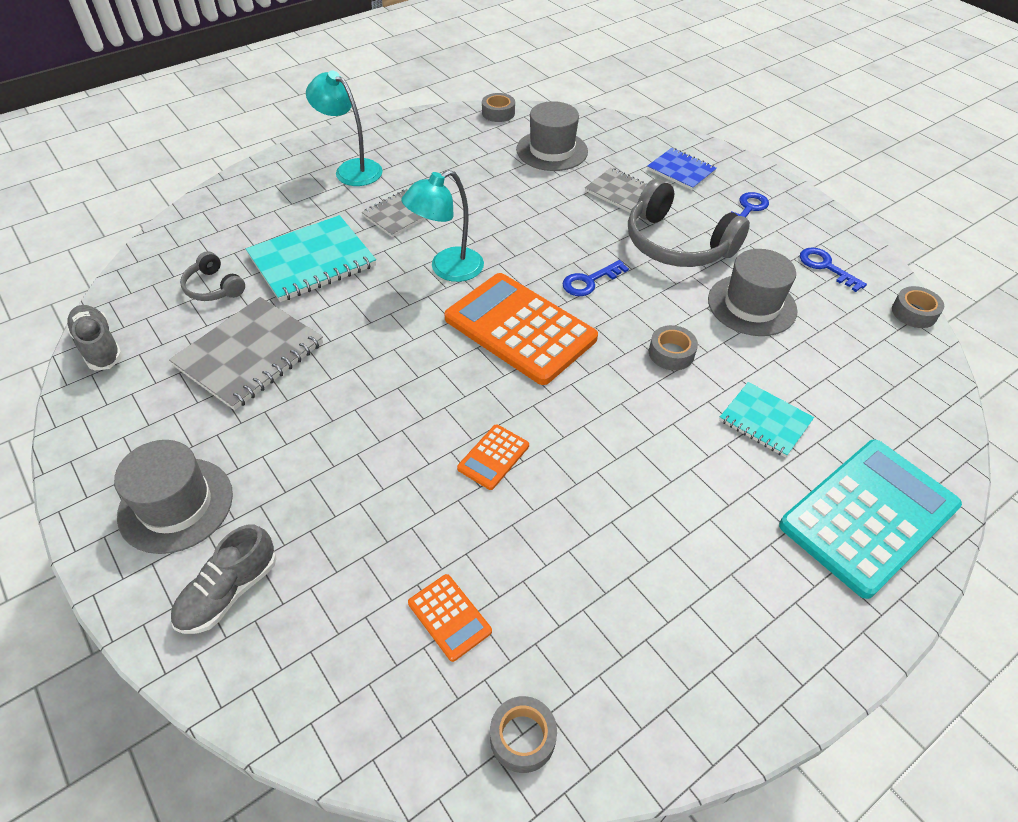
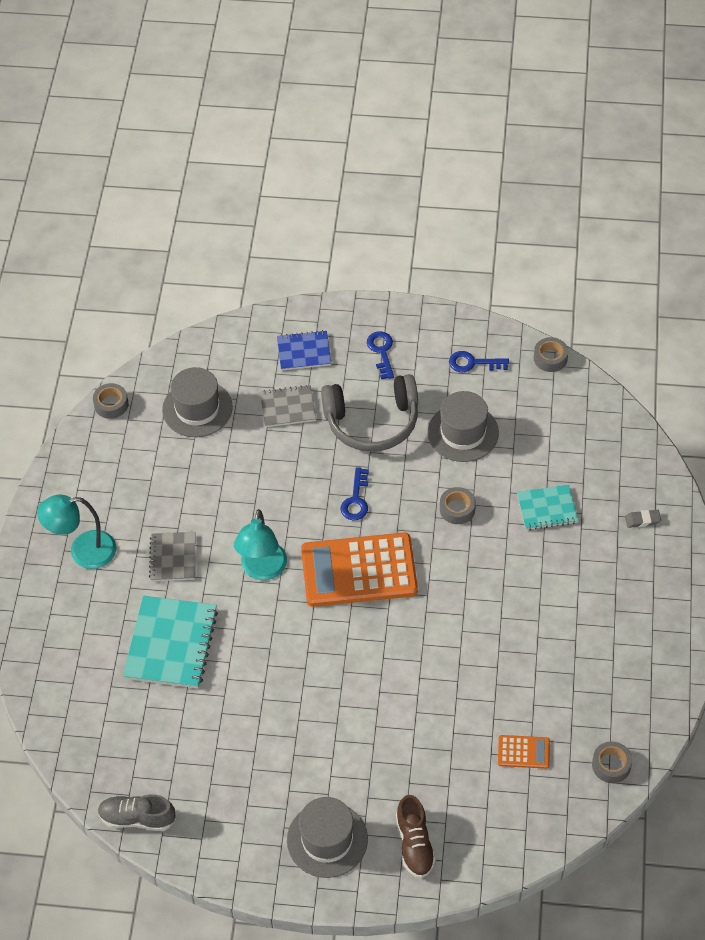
camera: 45 degrees left, 5 degrees up
(214, 287) = (140, 719): grey headphones -> none
(229, 592) = (415, 844): grey shoe -> brown shoe
(249, 355) = (233, 735): grey notebook -> none
(493, 457) = (444, 660): orange calculator -> none
(868, 516) = (642, 520): turquoise calculator -> grey eraser

